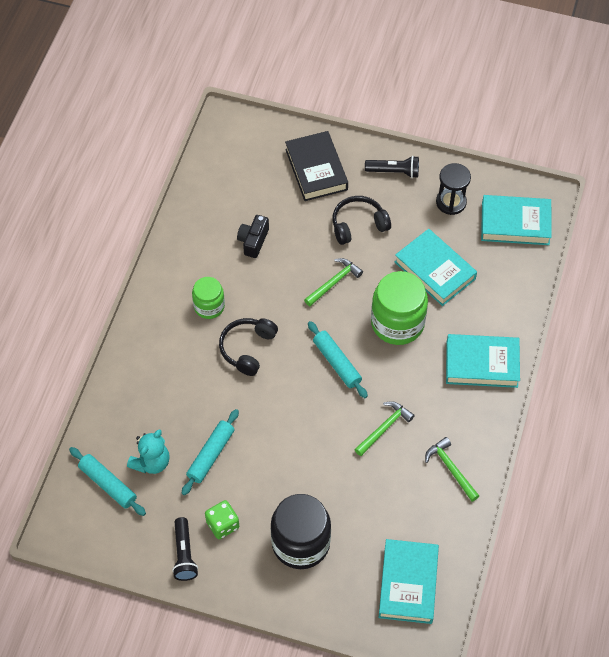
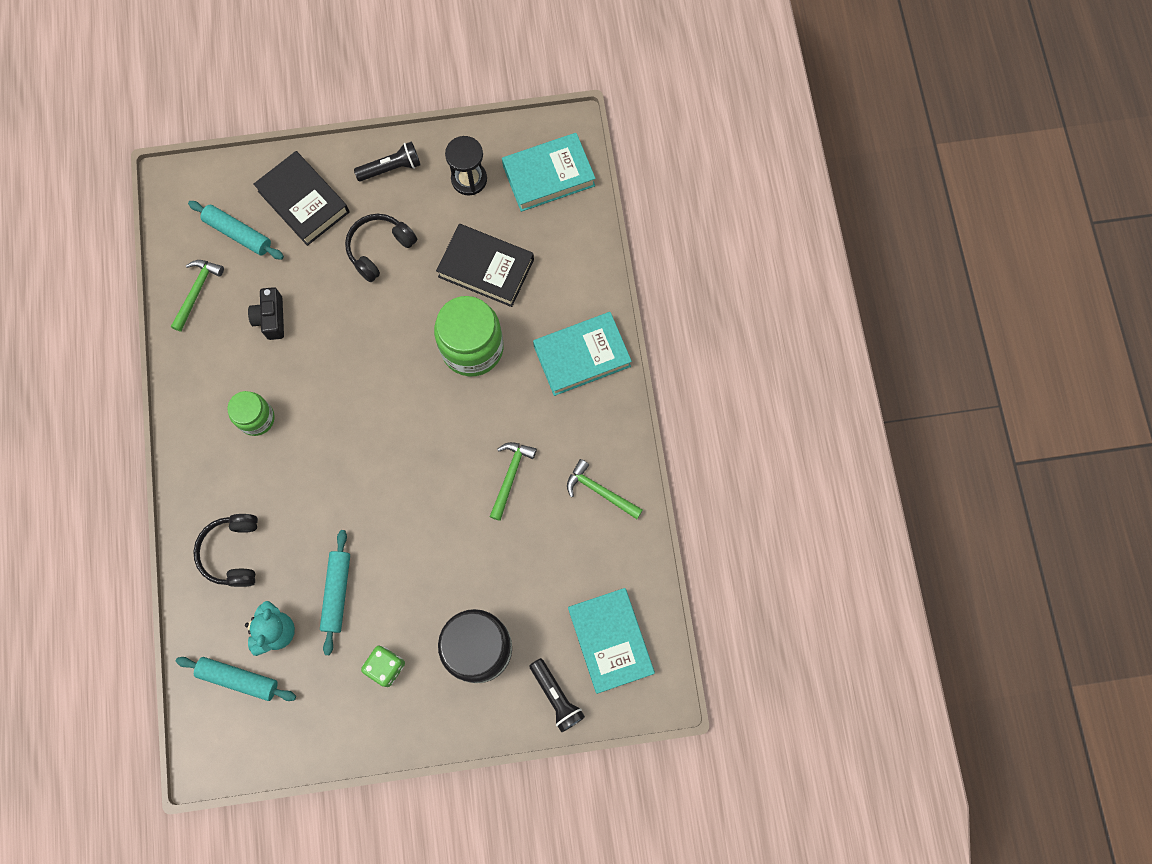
camera: 25 degrees left, 15 degrees up
(184, 554) = (359, 720): black flashlight -> black flashlight (556, 696)
(247, 348) = (322, 450): black headphones -> black headphones (233, 552)
(334, 282) = (383, 329): green hammer -> green hammer (197, 292)
(337, 363) = (427, 423): turquoise rolling pin -> turquoise rolling pin (238, 234)
(435, 270) = (486, 268): turquoise book -> black book

